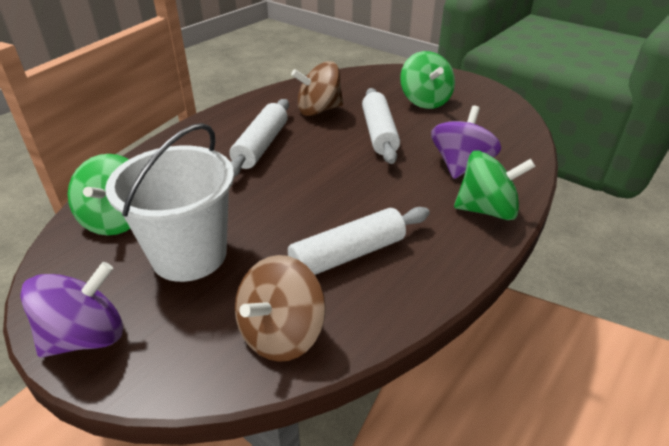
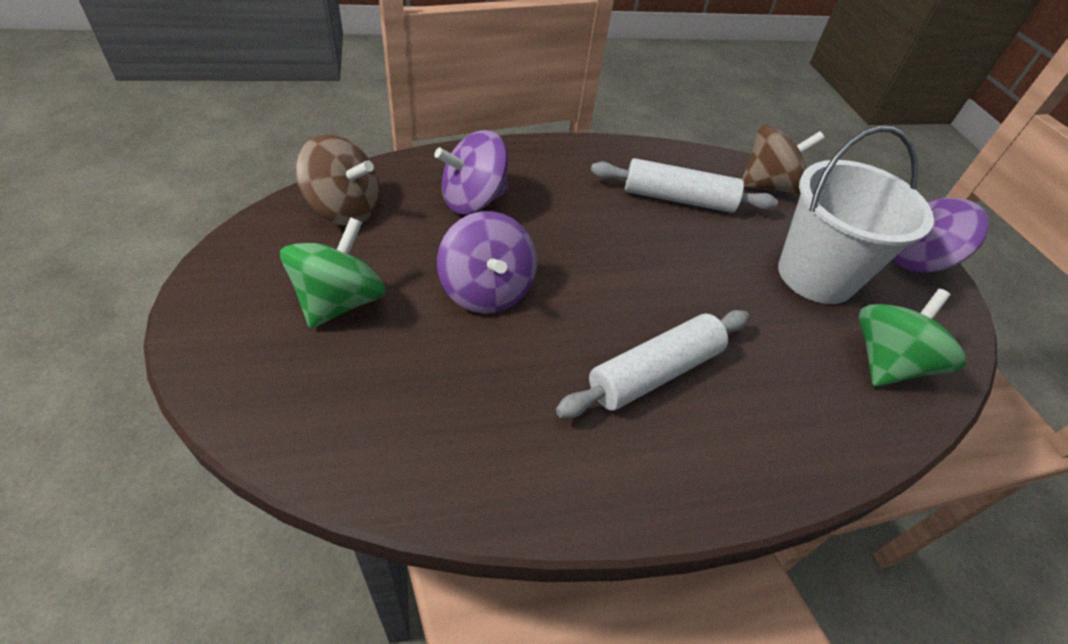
camera: 145 degrees left, 10 degrees up
(319, 110) = (503, 393): brown spinning top -> brown spinning top (345, 209)
(379, 133) = (486, 290): white rolling pin -> purple spinning top
(487, 210) = (524, 160): green spinning top -> none

